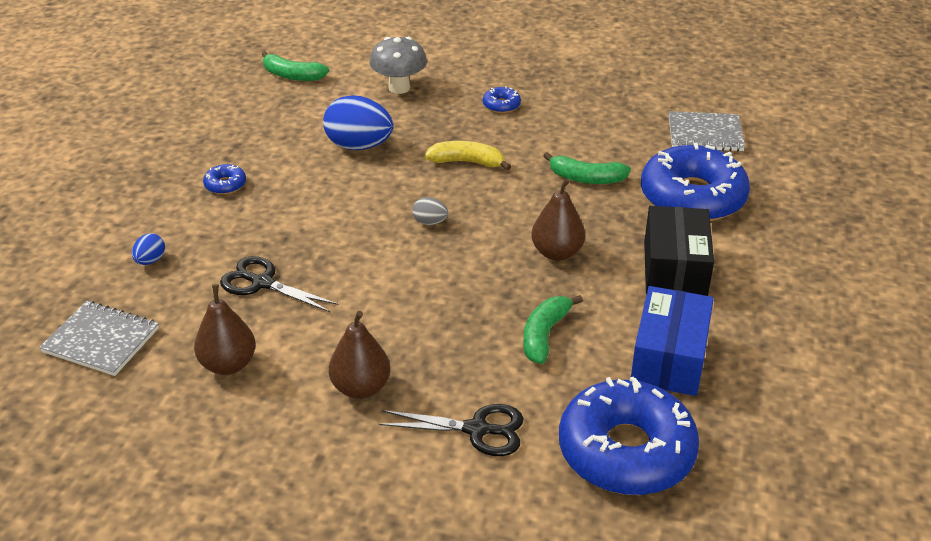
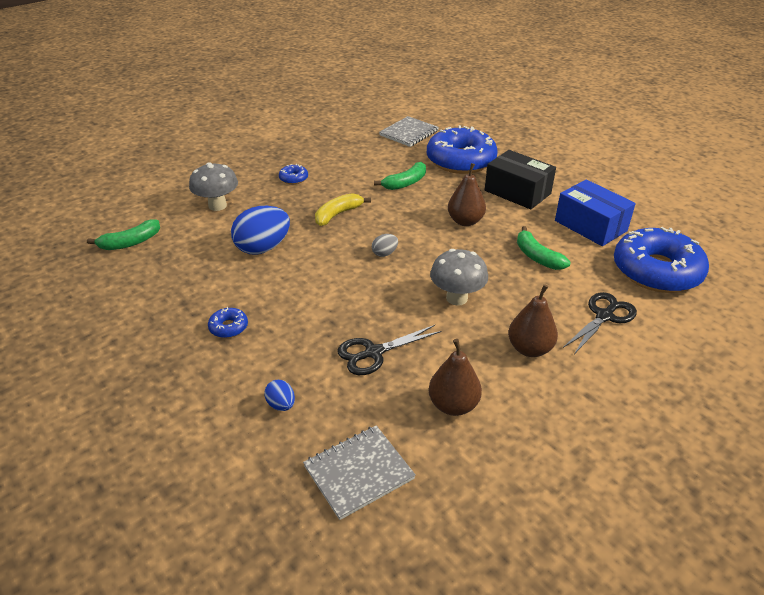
camera: 55 degrees left, 0 degrees up
(400, 302) = (456, 298): none -> grey mushroom

